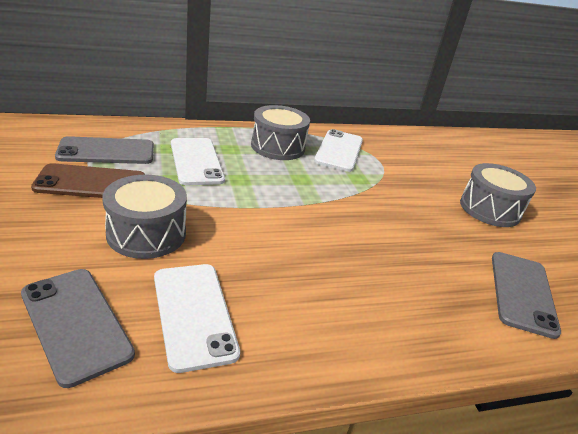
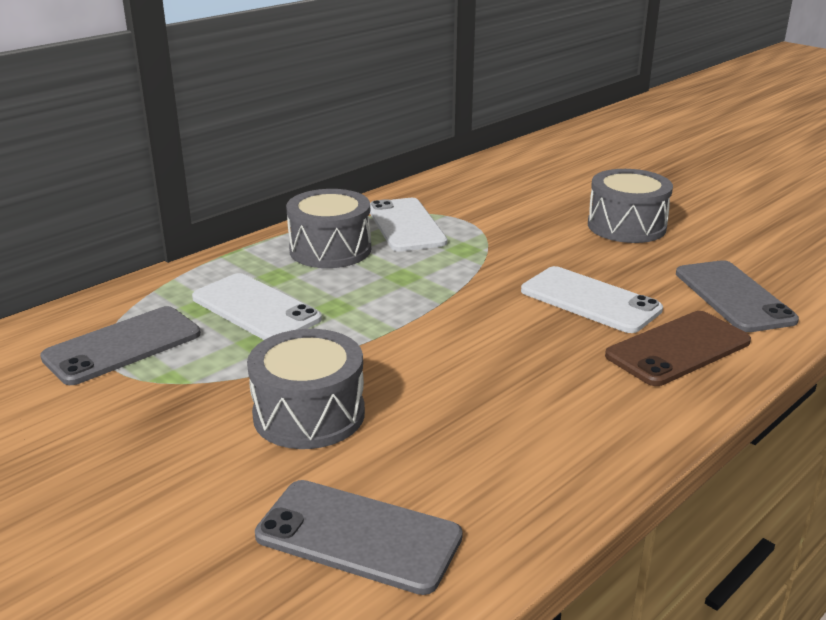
camera: 25 degrees left, 5 degrees down
(91, 183) = (159, 391): brown phone -> brown phone (678, 349)
(193, 314) = (466, 465): white phone -> white phone (590, 300)

